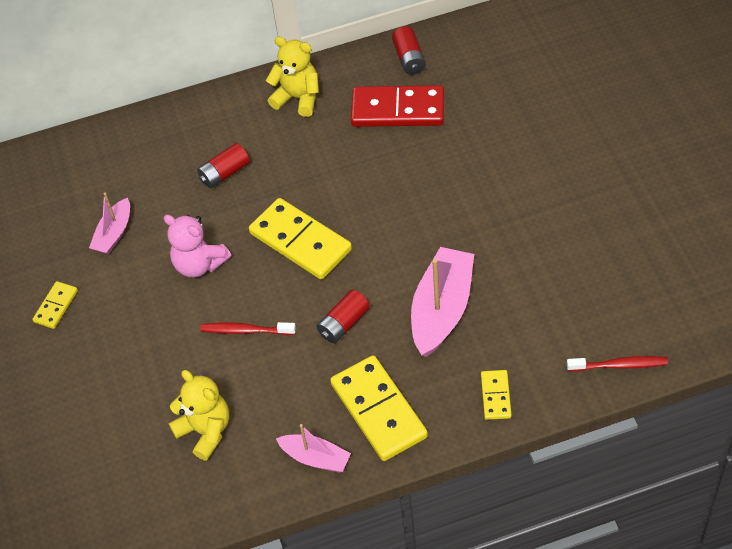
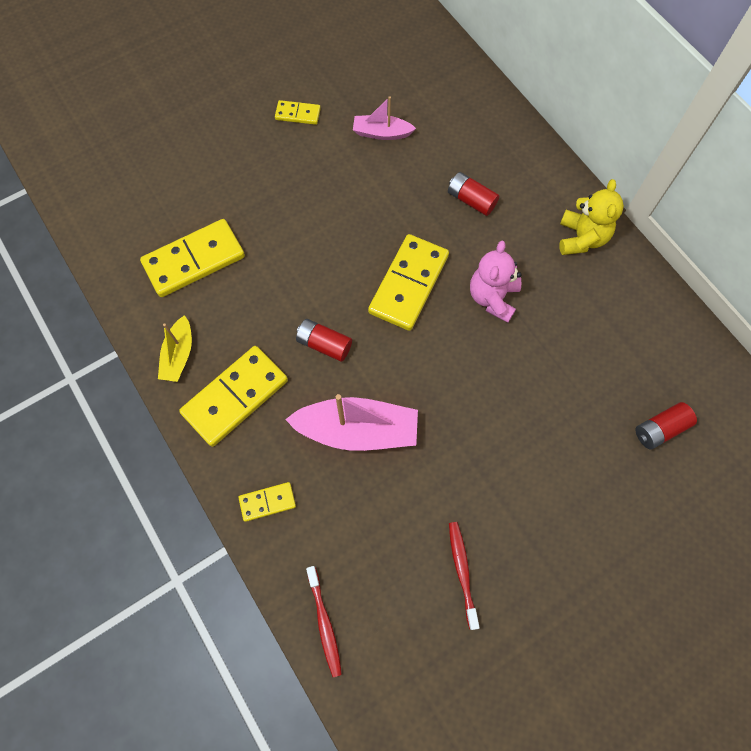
camera: 70 degrees right, 15 degrees up
(199, 264) = (364, 208): pink teddy bear -> pink teddy bear (492, 298)
(205, 431) = (194, 260): yellow teddy bear -> yellow domino
(245, 330) = (301, 264): red toothbrush -> red toothbrush (462, 571)
(315, 458) = (179, 355): pink boat -> yellow boat
(398, 110) = (595, 334): red domino -> none
(409, 58) = (669, 329): red battery -> red battery (660, 429)

